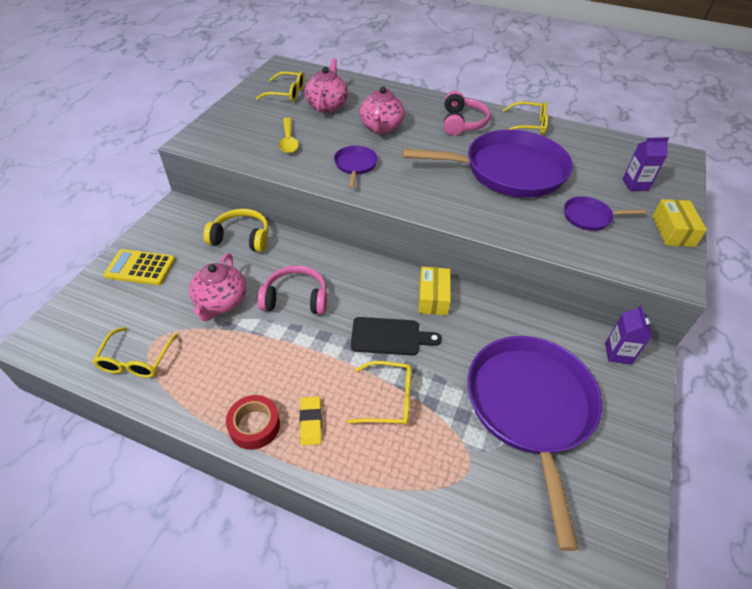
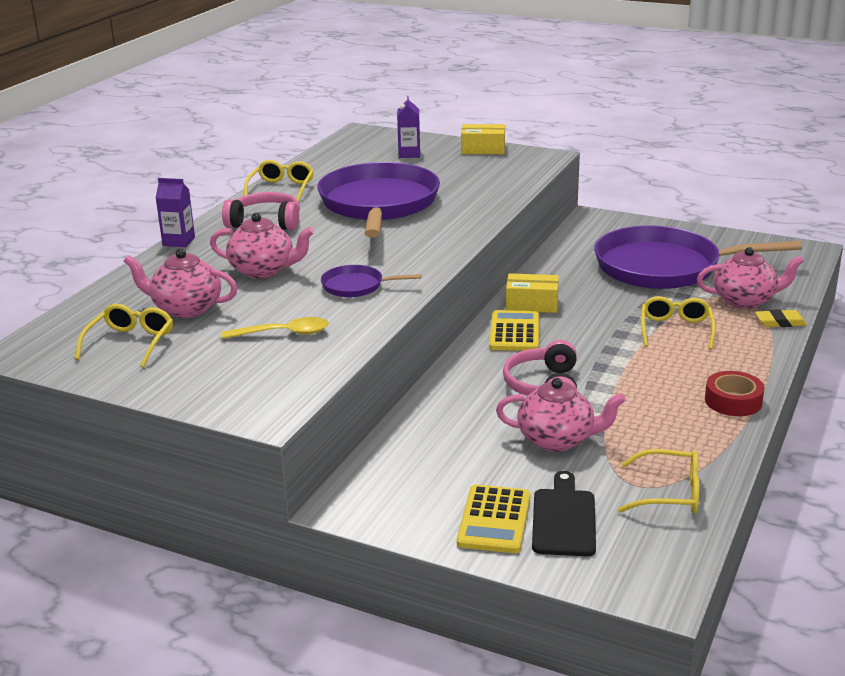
camera: 85 degrees left, 20 degrees down
(241, 238) = (425, 436): yellow headphones -> none
(311, 422) = (717, 369): yellow eraser -> yellow eraser (780, 322)
(382, 285) = (514, 332): none -> yellow calculator
(390, 336) = (594, 328): black cutting board -> black cutting board (563, 519)
(458, 476) = (745, 300): none -> pink teapot
(589, 217) = (463, 177): purple pan -> none
(618, 353) = (592, 227): purple carton -> purple carton (178, 241)

